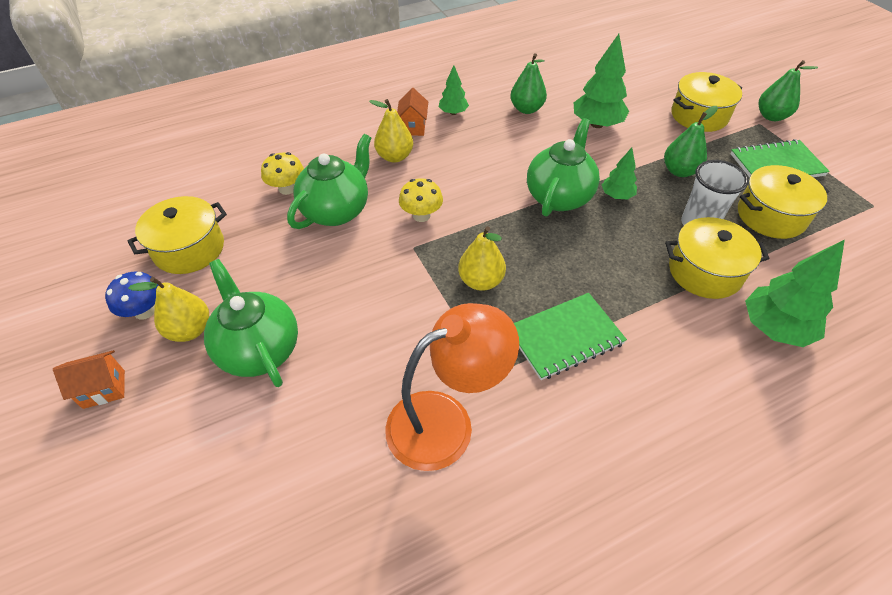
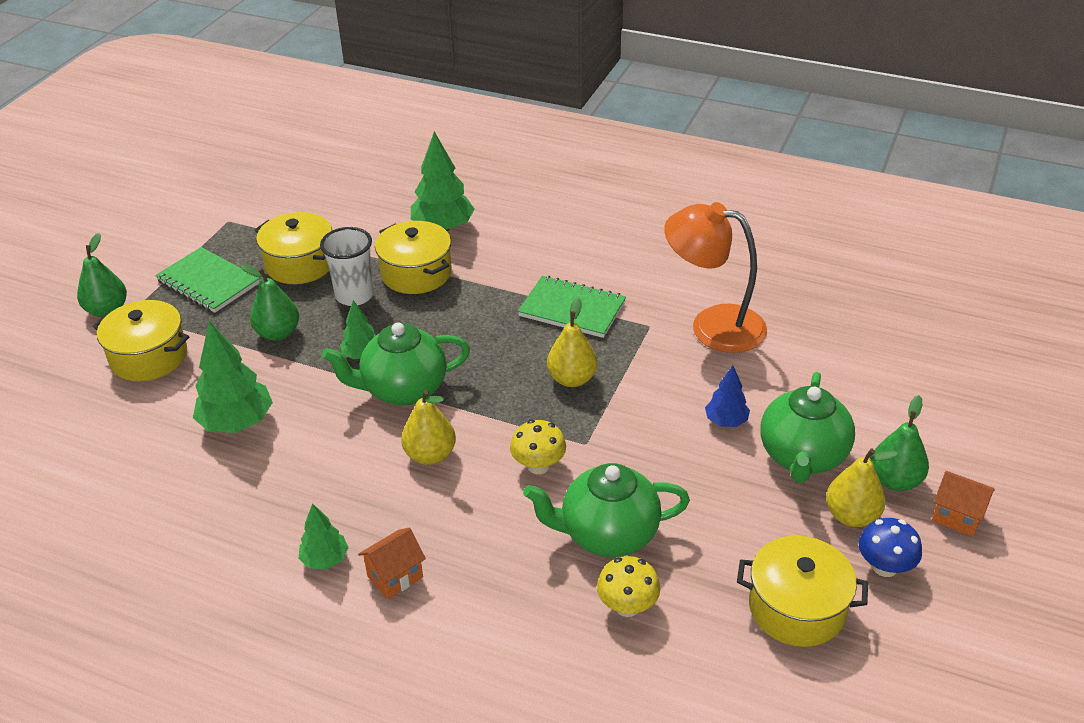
camera: 130 degrees left, 10 degrees down
(341, 334) = (726, 421): none -> blue tree
(395, 156) = (470, 552): yellow pear -> yellow pear (430, 455)
(526, 109) = (254, 496): green pear -> green pear (895, 481)

